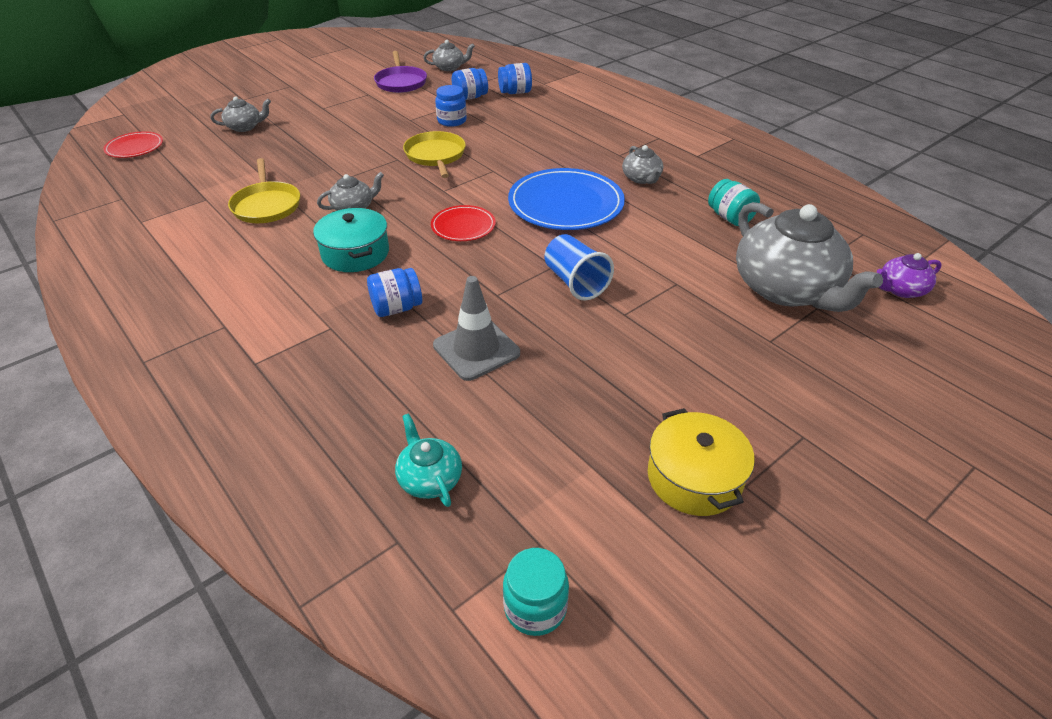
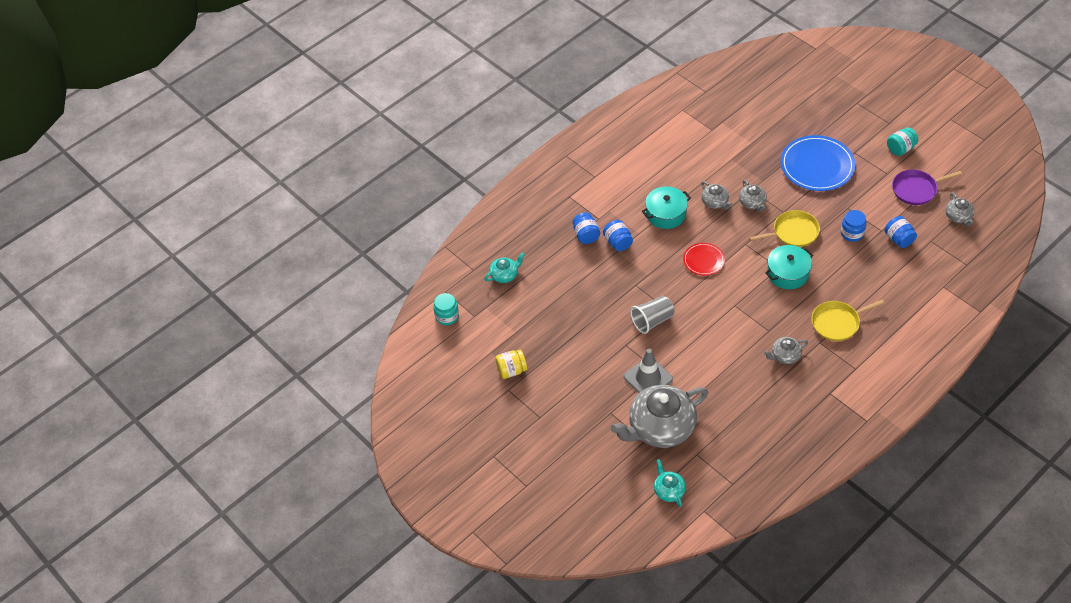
camera: 90 degrees right, 10 degrees up
(134, 147) = (769, 73): red plate -> none
(245, 127) = (811, 118): grey teapot -> grey teapot (752, 203)
(266, 205) = (710, 160): yellow pan -> yellow pan (837, 323)
(476, 349) = (588, 281): grey traffic cone -> grey traffic cone (648, 378)
(504, 165) = (787, 273): none -> turquoise pot
(515, 92) = (918, 268): blue jar -> blue jar (586, 235)
(566, 204) = (741, 312): blue plate -> blue plate (817, 165)
(575, 282) = (652, 321): blue cup -> grey cup
(694, 478) = (511, 370): yellow pot -> yellow jar
(730, 218) = (739, 406): turquoise jar -> turquoise jar (900, 149)
(900, 289) = (669, 490): purple teapot -> turquoise teapot

